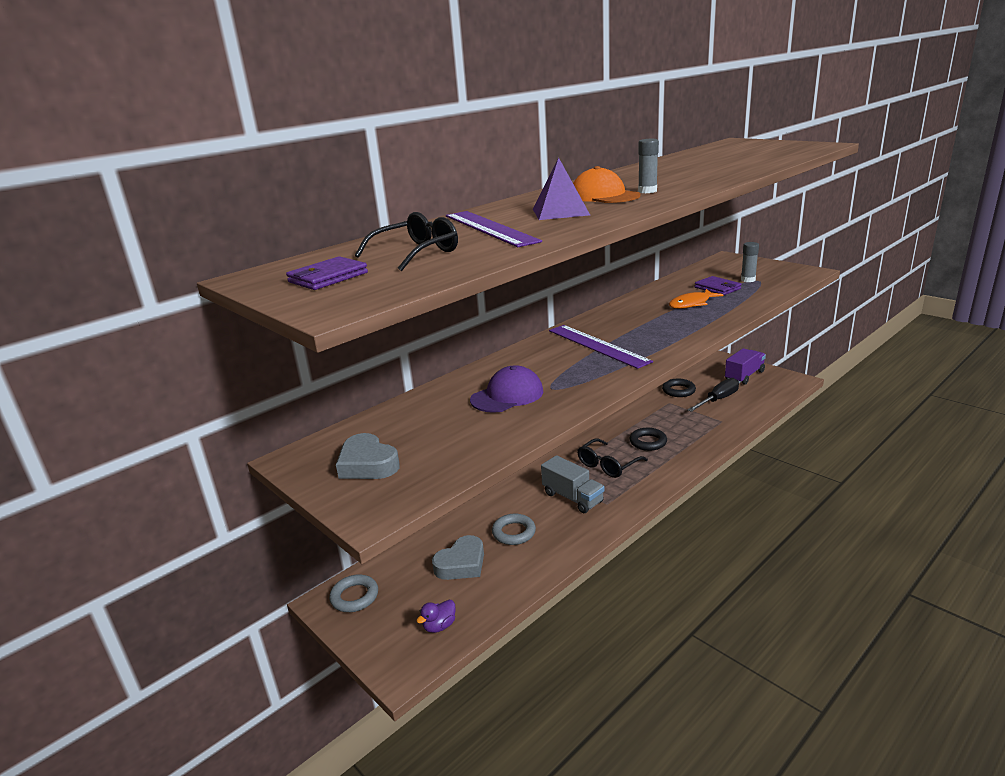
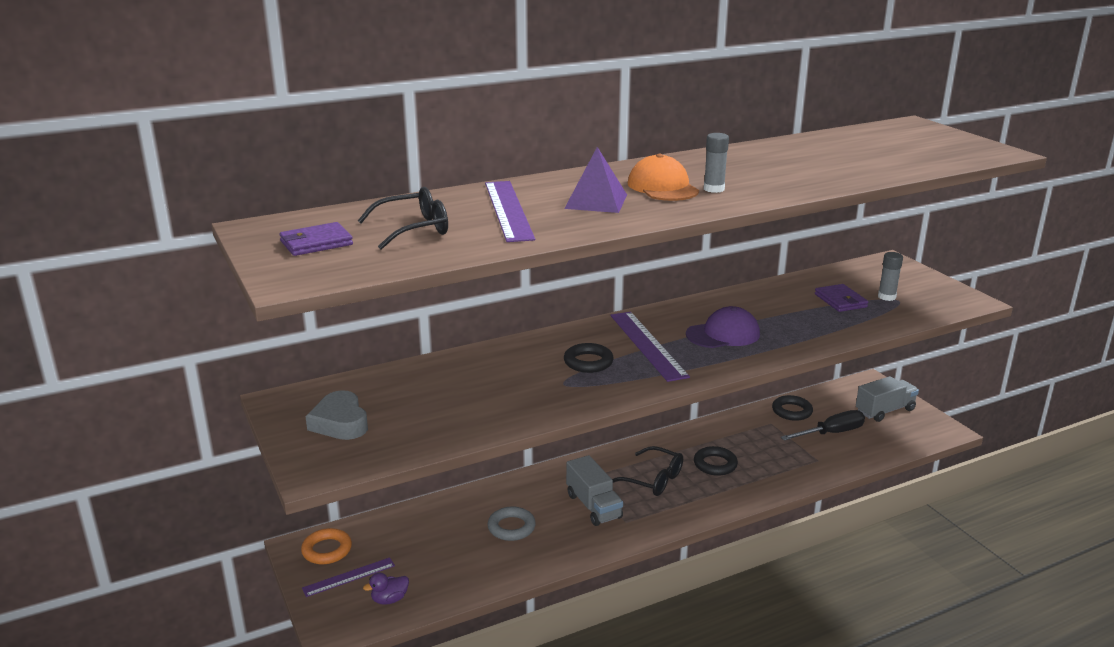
camera: 15 degrees right, 0 degrees up
(354, 597) = (327, 550): grey ring -> orange ring
(389, 616) = (349, 577): none -> purple ruler
(461, 564) = (442, 545): grey heart -> none
(507, 395) = (514, 381): purple cap -> purple cap (723, 334)
(559, 368) = (588, 362): none -> black ring
(607, 465) = (653, 480): black glasses -> black glasses turned 120 degrees counterclockwise
(692, 304) = (793, 315): orange fish -> none
(744, 376) = (885, 411): purple truck -> grey truck

